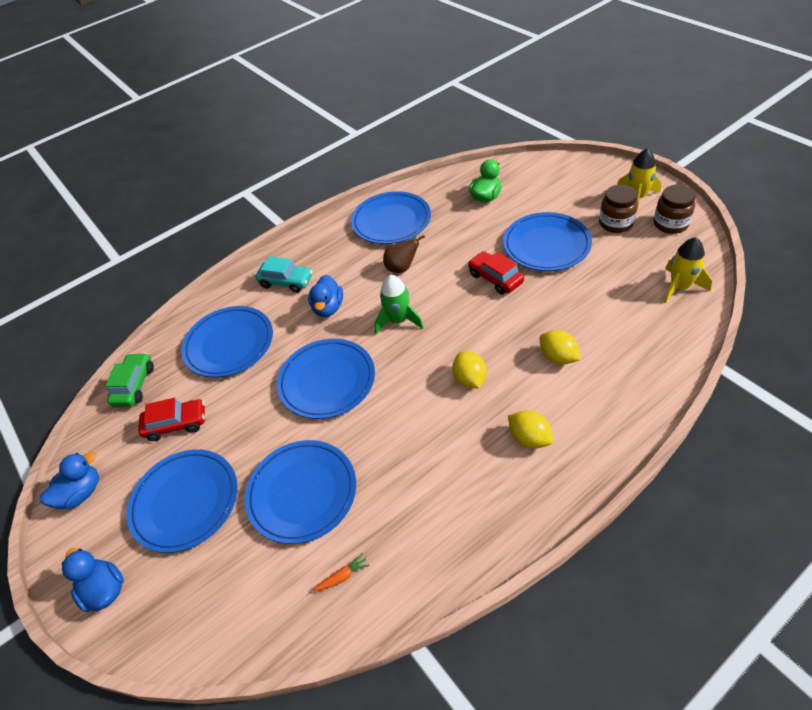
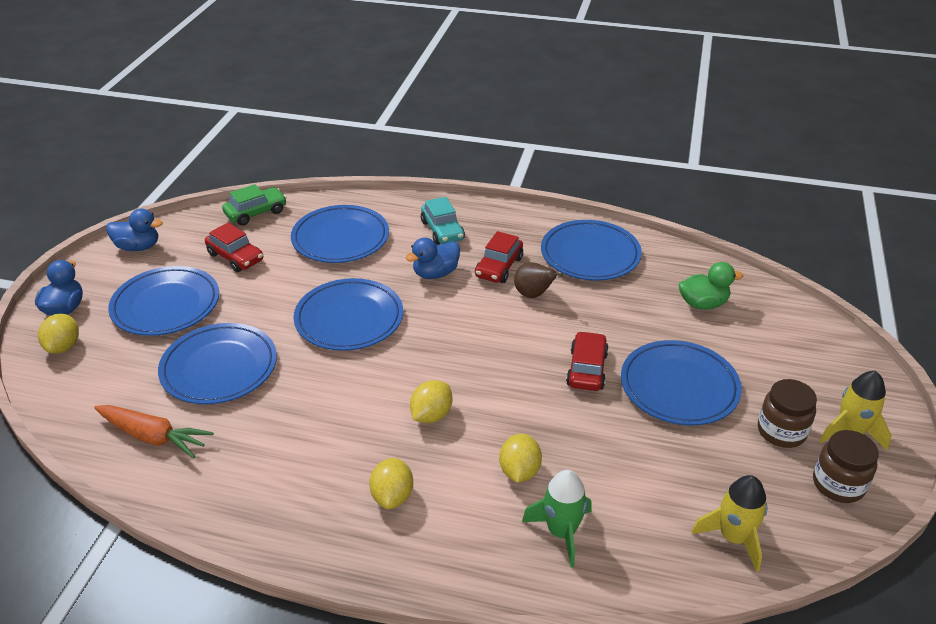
camera: 45 degrees right, 10 degrees down
(158, 610) = (64, 346): none -> yellow lemon
(342, 576) = (154, 437): orange carrot -> orange carrot, size x2.18
(357, 271) = (499, 267): none -> red car
(398, 320) = (462, 327): green rocket -> green rocket (561, 532)

